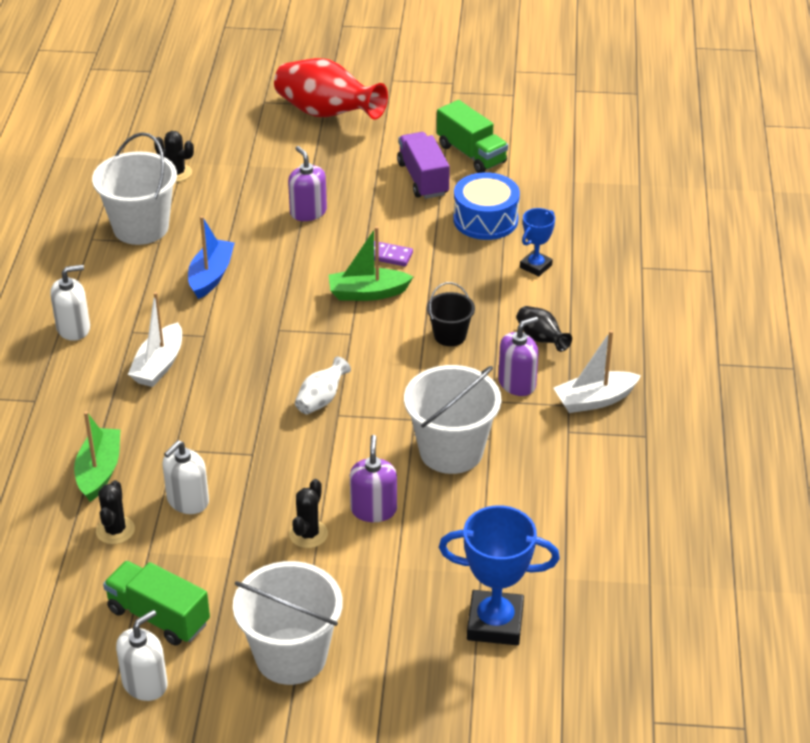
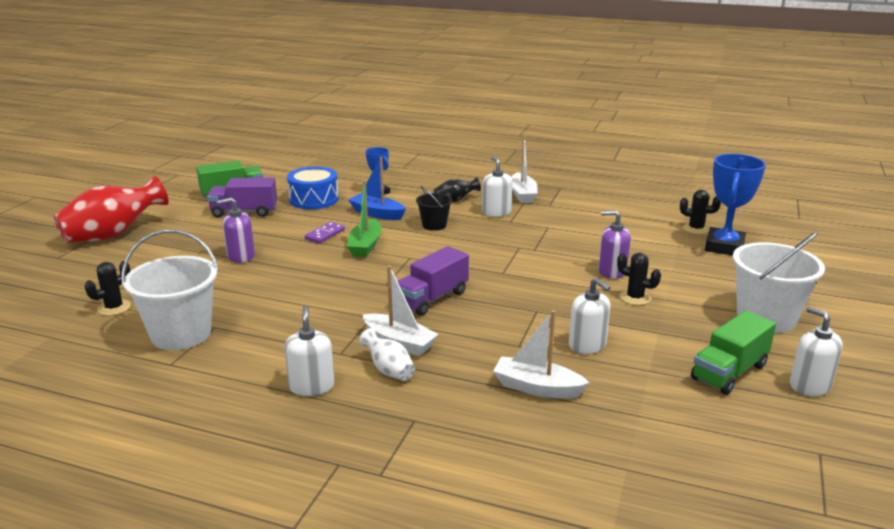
camera: 75 degrees left, 15 degrees down
(99, 471) = (537, 388): green boat -> white boat
(115, 530) = (619, 385): black cactus -> black cactus (696, 229)
(211, 276) = (289, 306): blue boat -> blue boat (377, 214)
(256, 370) = (432, 298): none -> purple truck
(321, 400) = (482, 276): white vase -> white vase (388, 370)
(451, 451) = (557, 239): white bucket -> none
(517, 383) = (496, 212): purple soap dispenser -> white soap dispenser

